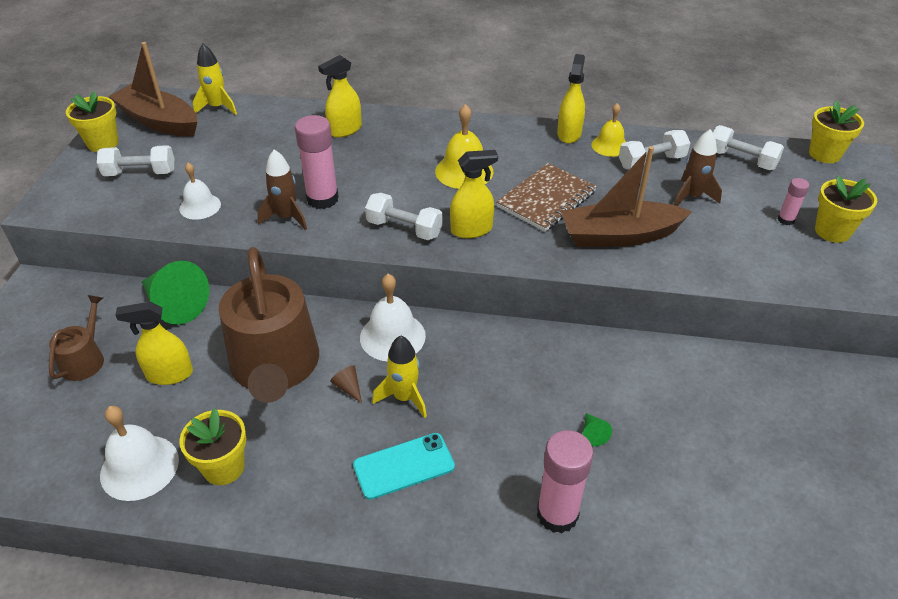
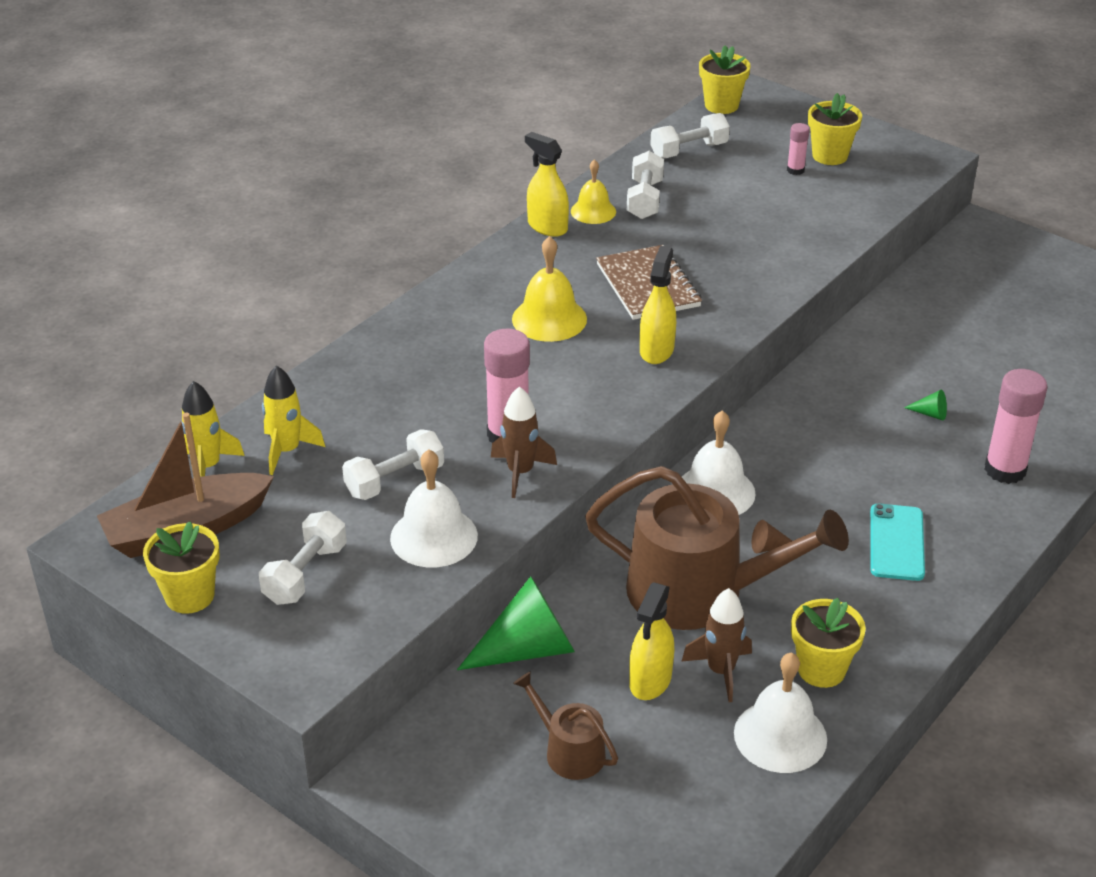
camera: 60 degrees left, 5 degrees down
(200, 206) = (434, 536): white bell -> white bell, size x1.51
(345, 130) = (378, 376): yellow spray bottle -> none
(404, 229) = (616, 393): white dumbbell -> white dumbbell (395, 480)
(404, 397) = (809, 513): yellow rocket -> yellow rocket (287, 451)
(619, 236) = (742, 266): brown boat -> none
(691, 197) = (719, 202): brown rocket -> brown rocket (721, 671)

